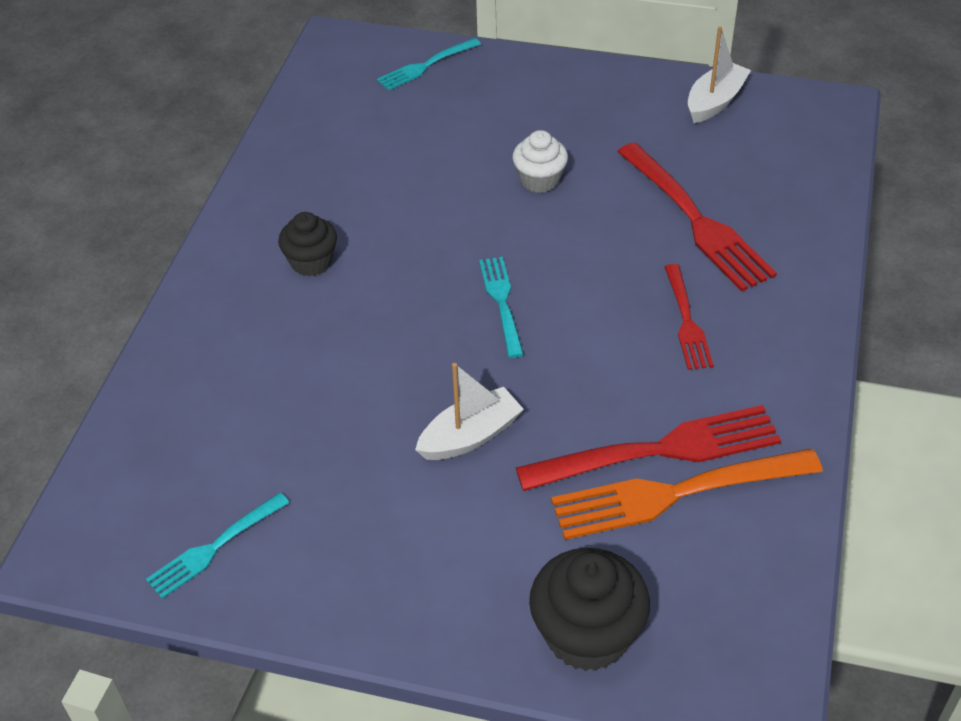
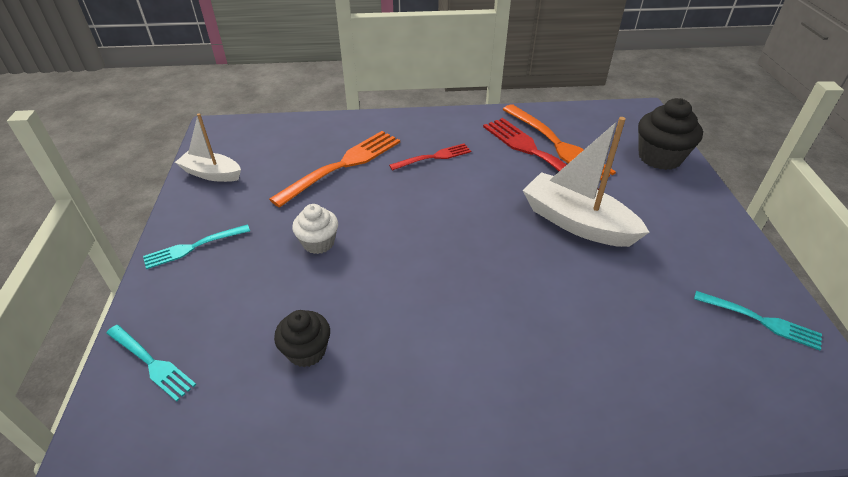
camera: 110 degrees left, 5 degrees down
(311, 262) = (467, 363): black cupcake -> black cupcake (307, 351)
(470, 436) = (577, 222): white boat -> white boat, size x1.62
(502, 303) = (457, 234): turquoise fork -> turquoise fork (194, 247)
(694, 219) = (342, 166): red fork -> orange fork

